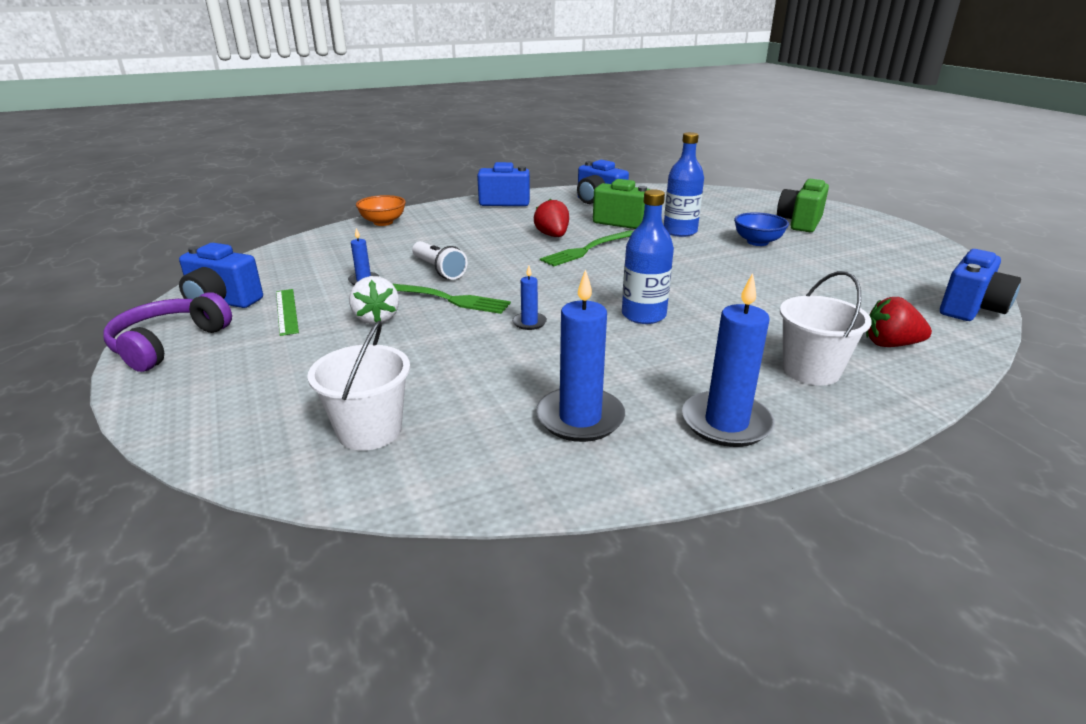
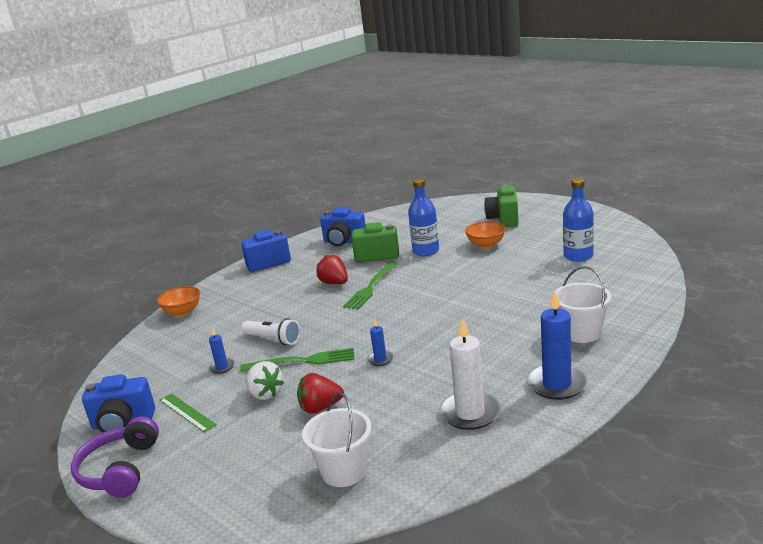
camera: 20 degrees left, 5 degrees down
(580, 418) = (470, 413): blue candle -> white candle
(643, 315) = (453, 328): blue bottle -> blue bottle (578, 256)
(757, 242) = (486, 245): blue bowl -> orange bowl
(890, 344) = (615, 299): red strawberry -> red strawberry (320, 408)
(970, 309) = (646, 258): blue camera -> none

